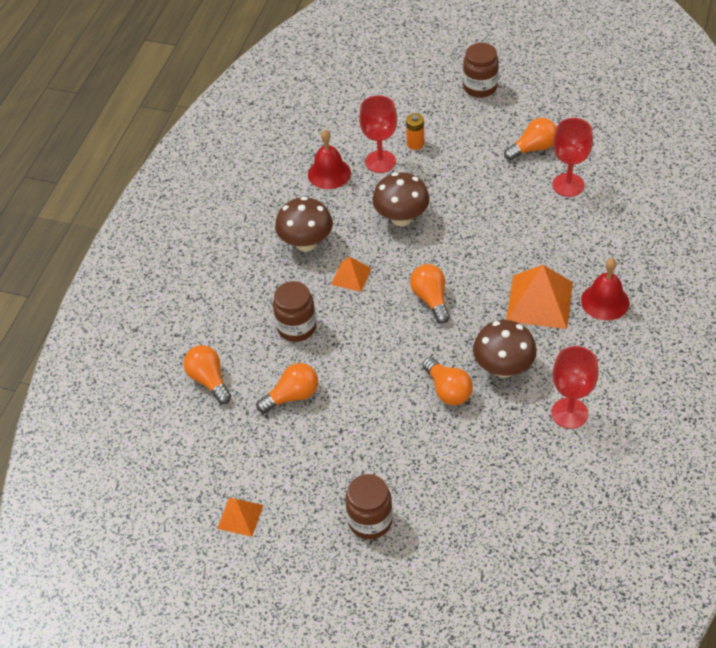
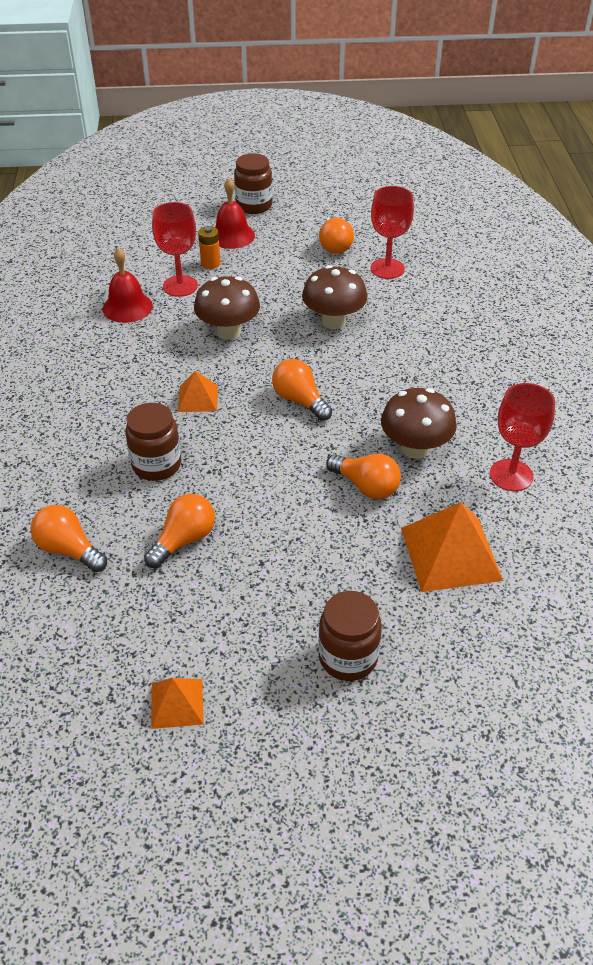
camera: 25 degrees left, 5 degrees down
(306, 243) = (130, 377): brown mushroom -> brown mushroom (333, 321)
(533, 148) = (335, 245): orange light bulb -> orange light bulb turned 135 degrees clockwise
(539, 301) = (417, 376): orange pyramid -> orange pyramid (450, 554)
(605, 301) = (484, 361): red bell -> red bell (232, 236)

